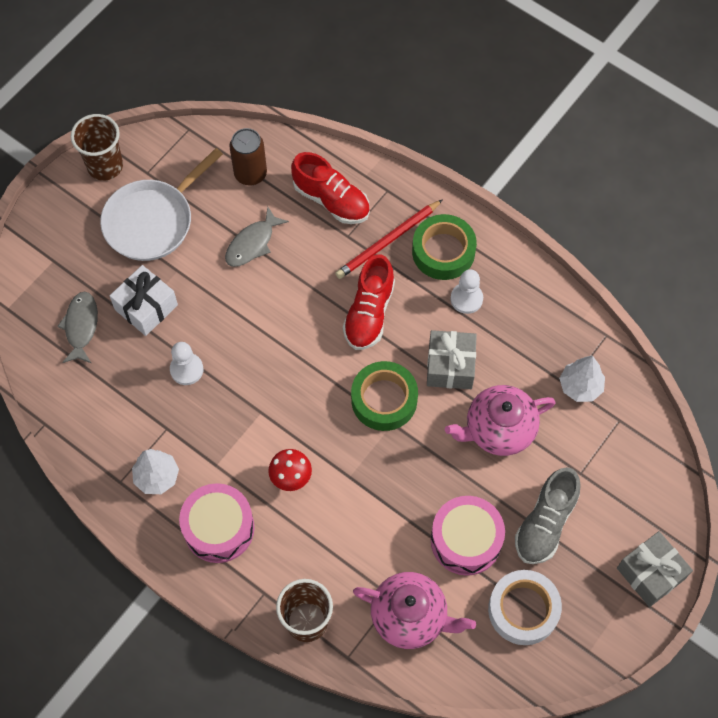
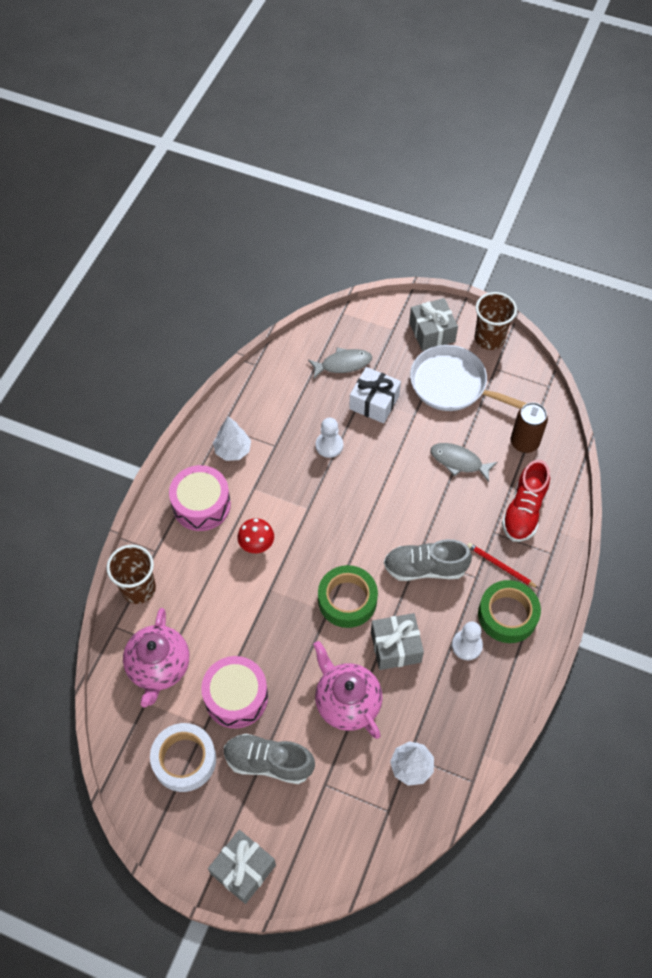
camera: 75 degrees right, 5 degrees down
(73, 221) = (432, 332): none -> grey gift
(369, 313) = (425, 568): red shoe -> grey shoe
(388, 241) = (500, 566): red pencil -> red pencil, size x0.65

